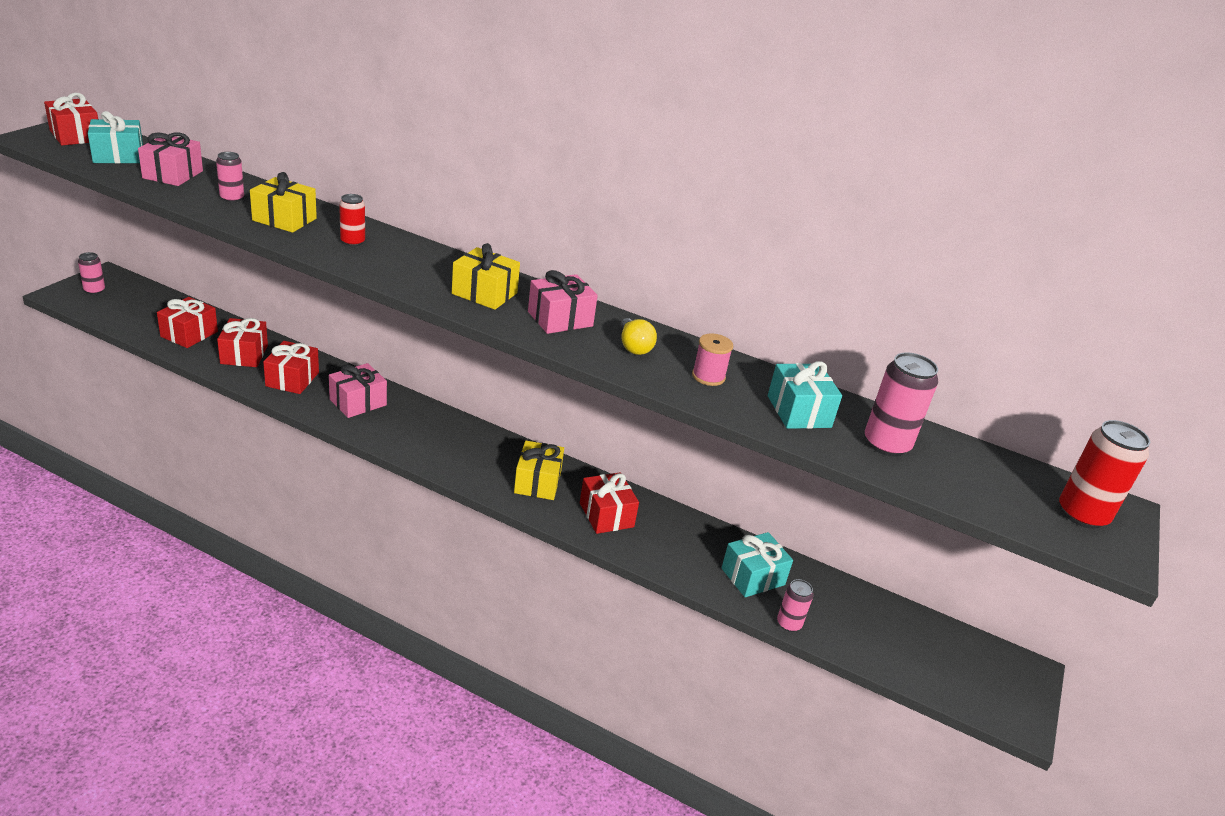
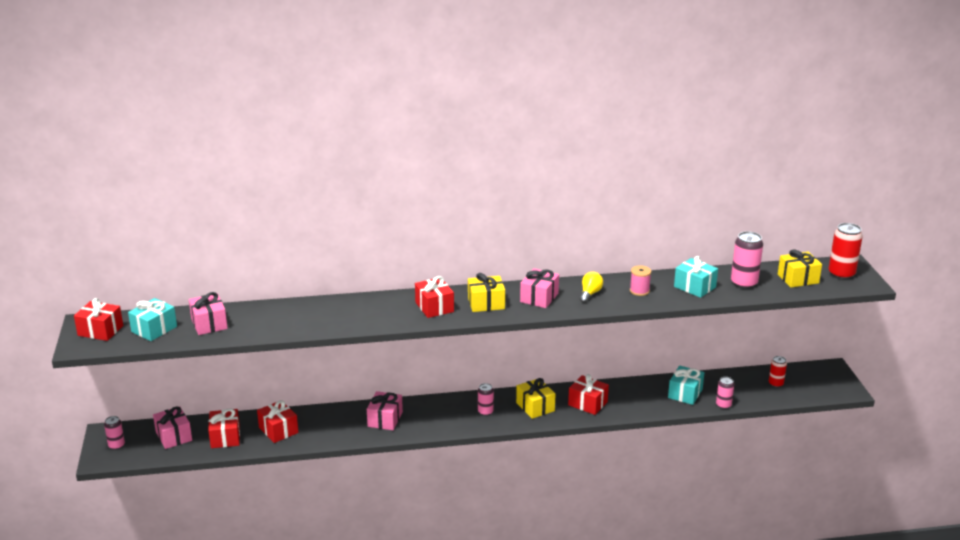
camera: 30 degrees left, 5 degrees down
(150, 309) = (174, 436): none -> pink gift
(232, 198) = (270, 320): pink can -> pink can (485, 412)
(284, 219) = (321, 317): yellow gift -> yellow gift (798, 279)
(292, 379) = (329, 428): red gift -> red gift (434, 307)
(352, 242) = (377, 310): red can -> red can (775, 384)
(633, 347) = (590, 294): yellow light bulb -> yellow light bulb turned 105 degrees counterclockwise

